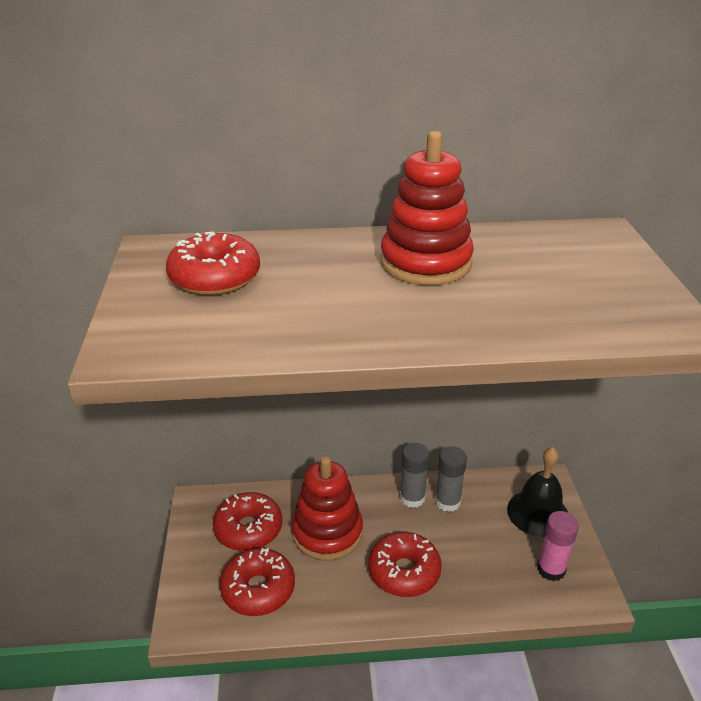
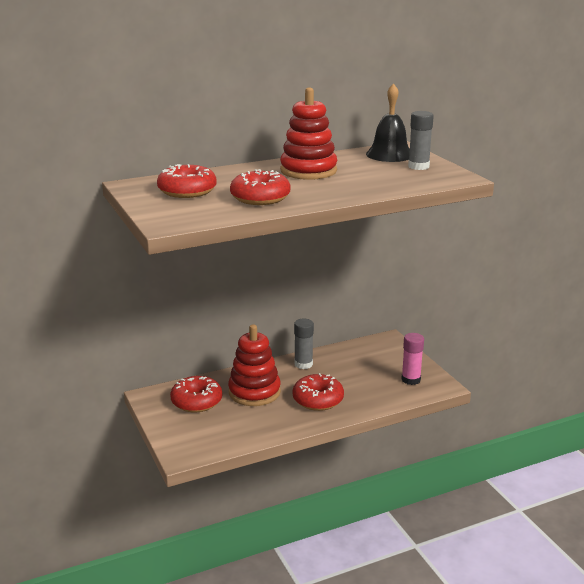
camera: 20 degrees left, 10 degrees down
(258, 589) = (223, 428): red donut -> red donut (260, 198)
(447, 502) = (328, 361): grey glue stick -> grey glue stick (418, 166)
(538, 513) = (390, 355): black bell -> black bell (389, 154)

